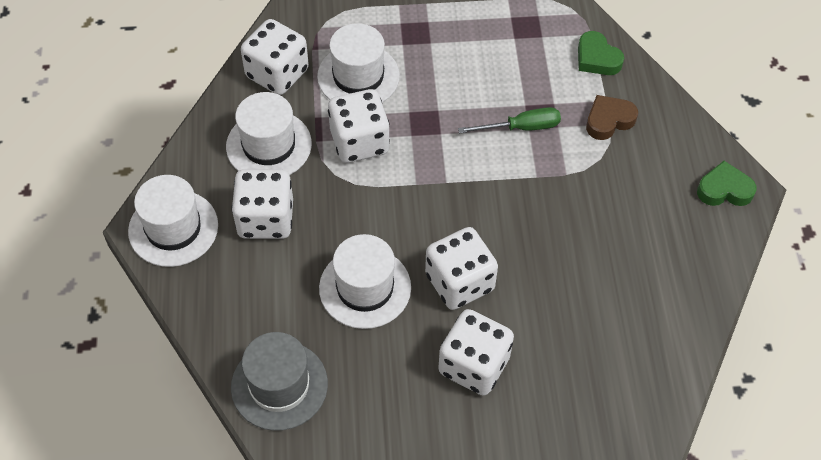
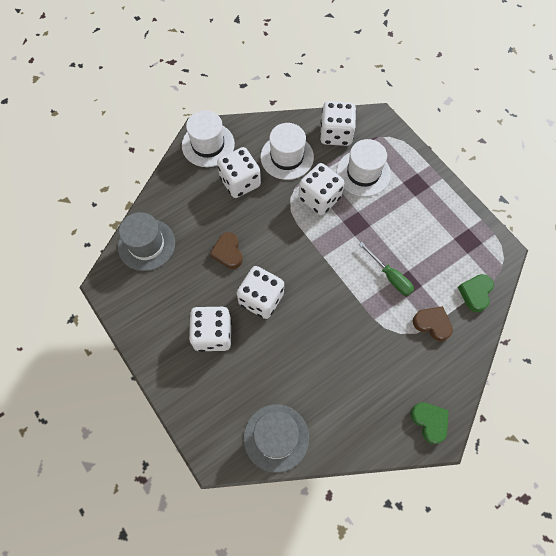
camera: 60 degrees right, 10 degrees up
(365, 288) = (228, 252): white hat -> brown heart
(657, 360) = (276, 437): none -> grey hat

